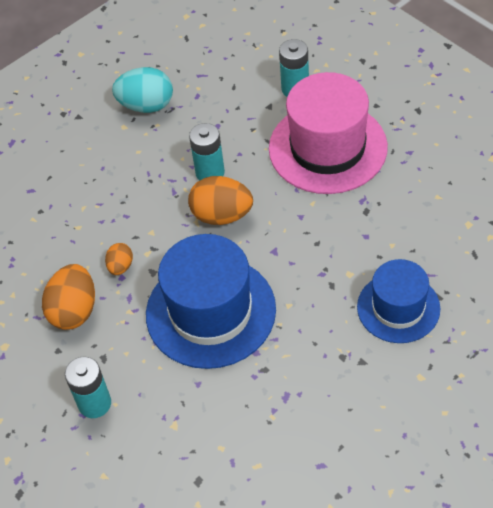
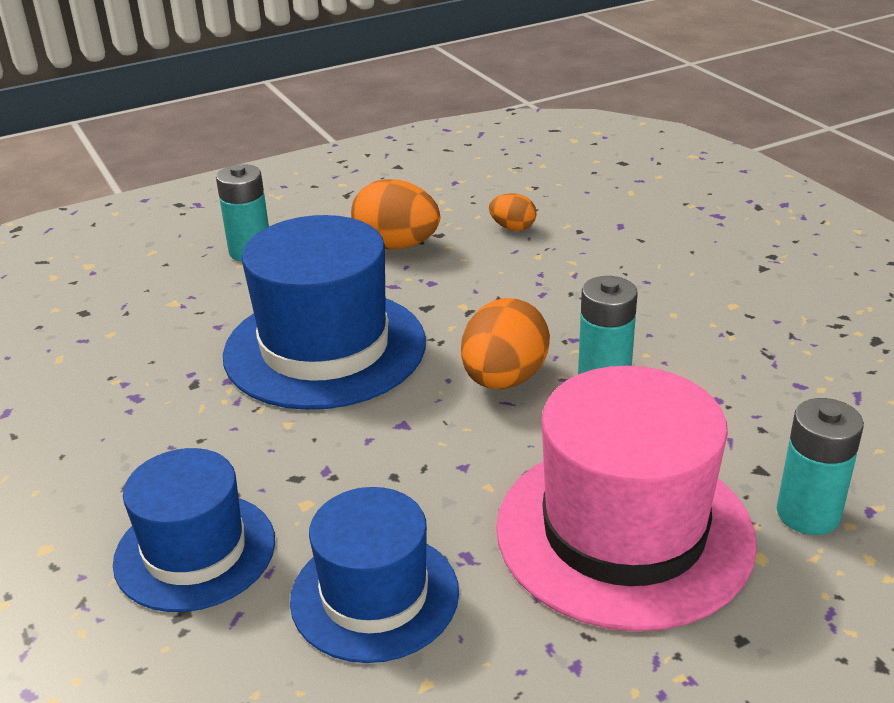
camera: 100 degrees right, 20 degrees down
(120, 266) = (449, 282): orange egg -> orange egg (512, 228)
(146, 105) = (780, 329): turquoise egg -> none
(399, 227) = (374, 595): none -> blue hat

